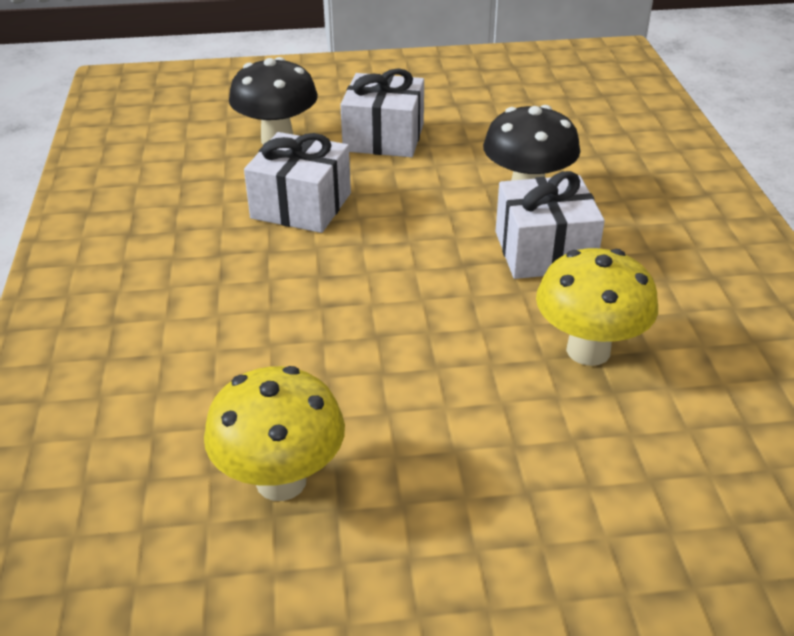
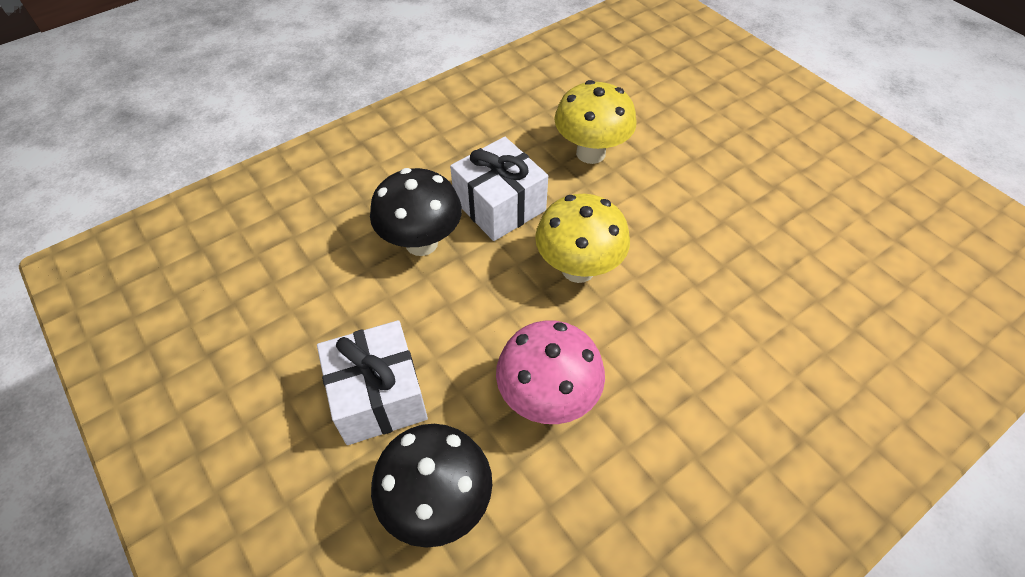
camera: 120 degrees left, 15 degrees up
(281, 481) = (815, 242): yellow mushroom -> yellow mushroom (578, 269)
(301, 206) = (547, 398): white gift -> pink mushroom

